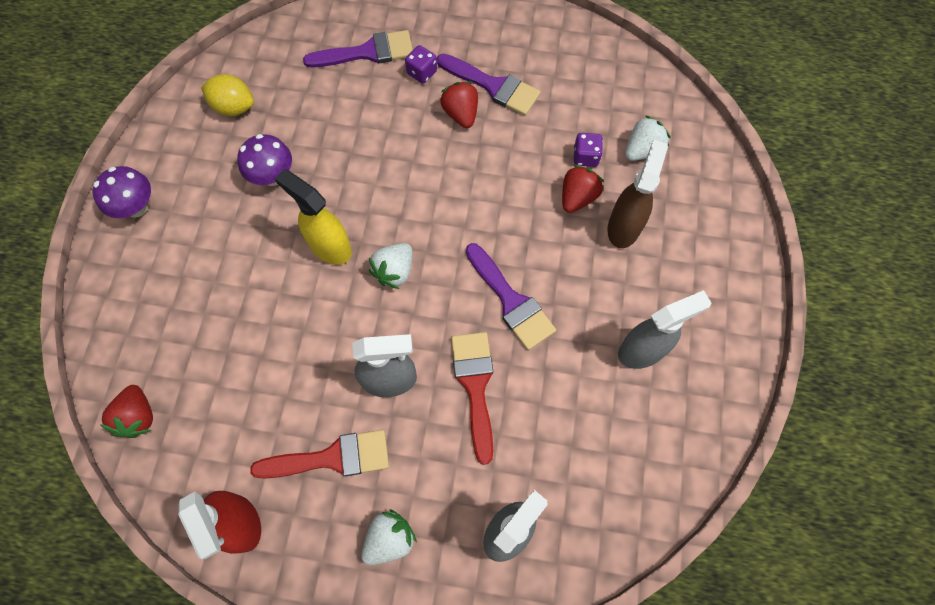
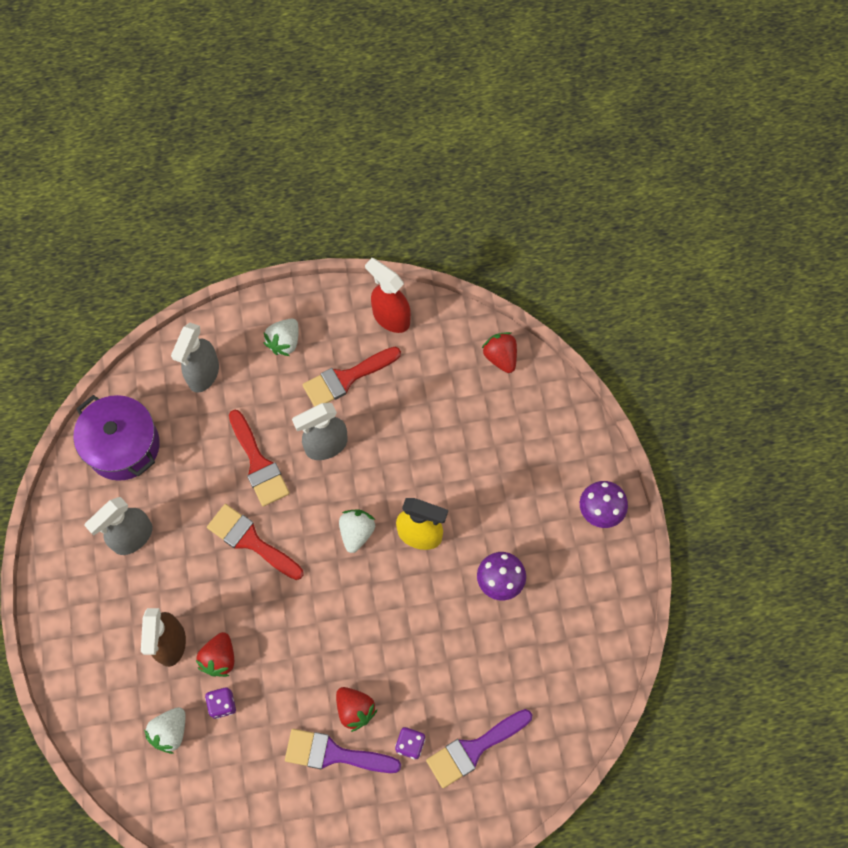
camera: 160 degrees right, 0 degrees up
(234, 107) = (571, 638): yellow lemon -> none
(511, 301) = (250, 541): purple brush -> red brush
(633, 467) = (123, 446): none -> purple pot

